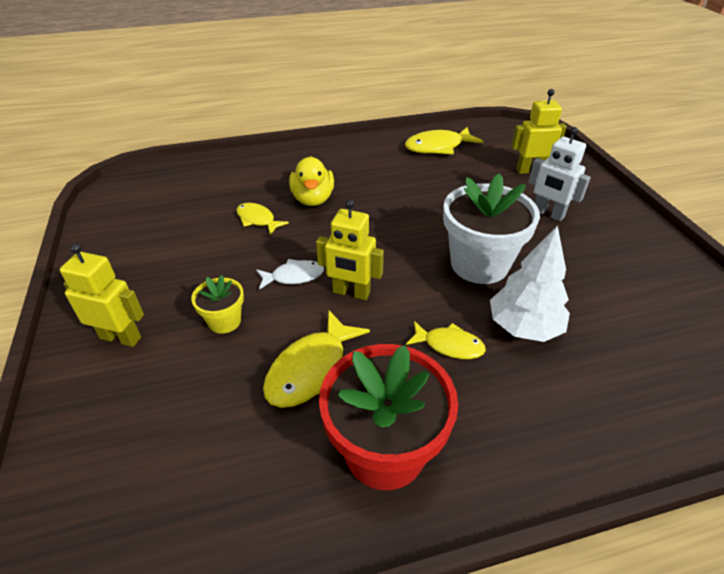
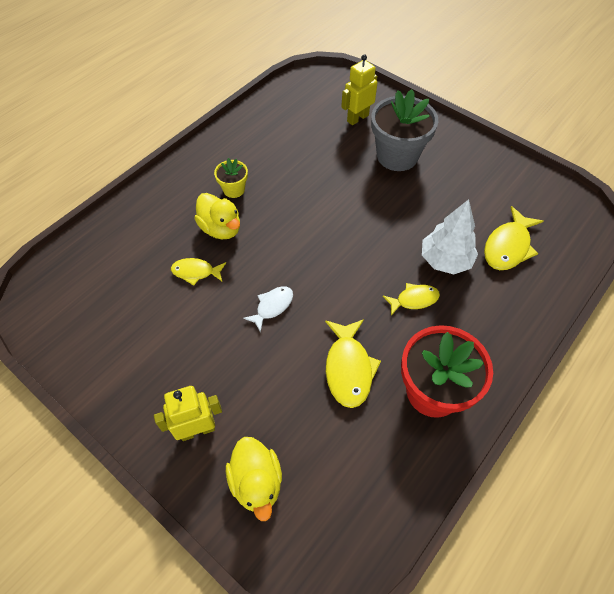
camera: 35 degrees left, 15 degrees up
(114, 416) = (256, 482): none -> yellow duck
(224, 321) = (259, 371): yellow flower pot -> yellow flower pot (234, 189)
(351, 293) = (323, 296): yellow robot -> none
(438, 147) = (272, 124): yellow fish -> yellow fish (508, 246)
(479, 264) = (385, 225): white flower pot -> none
(548, 214) = (397, 156): white robot -> grey flower pot

